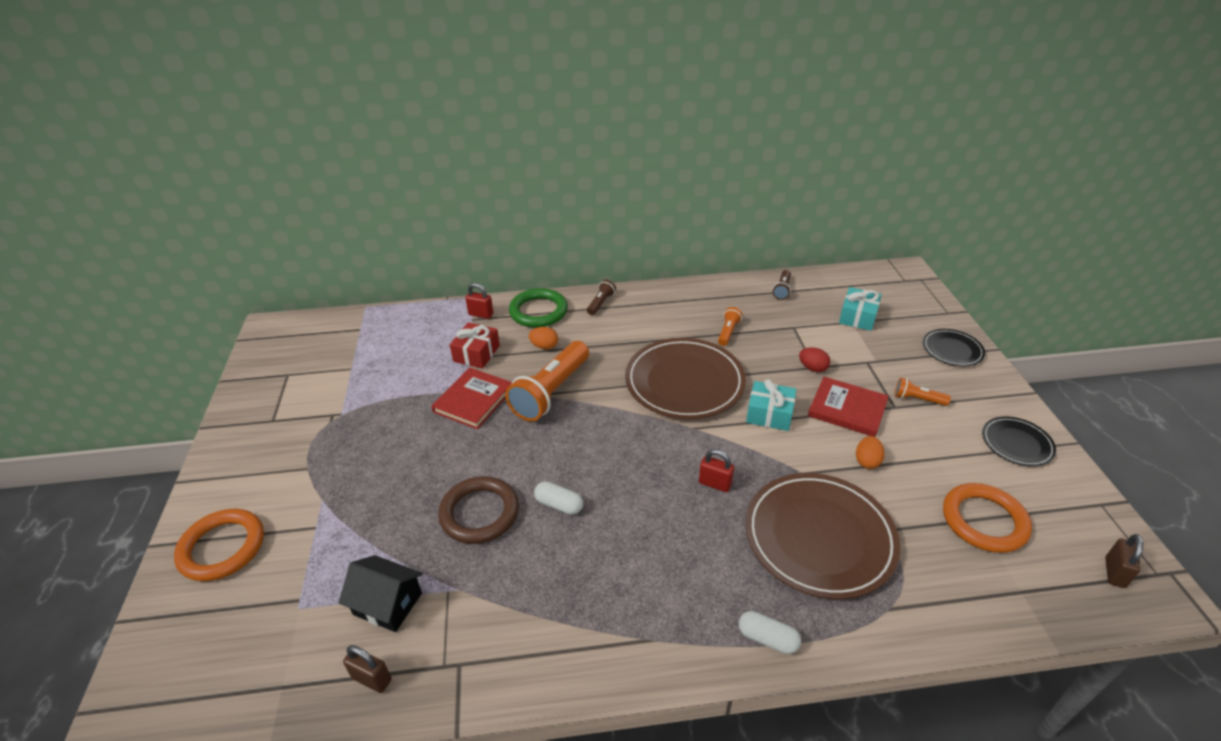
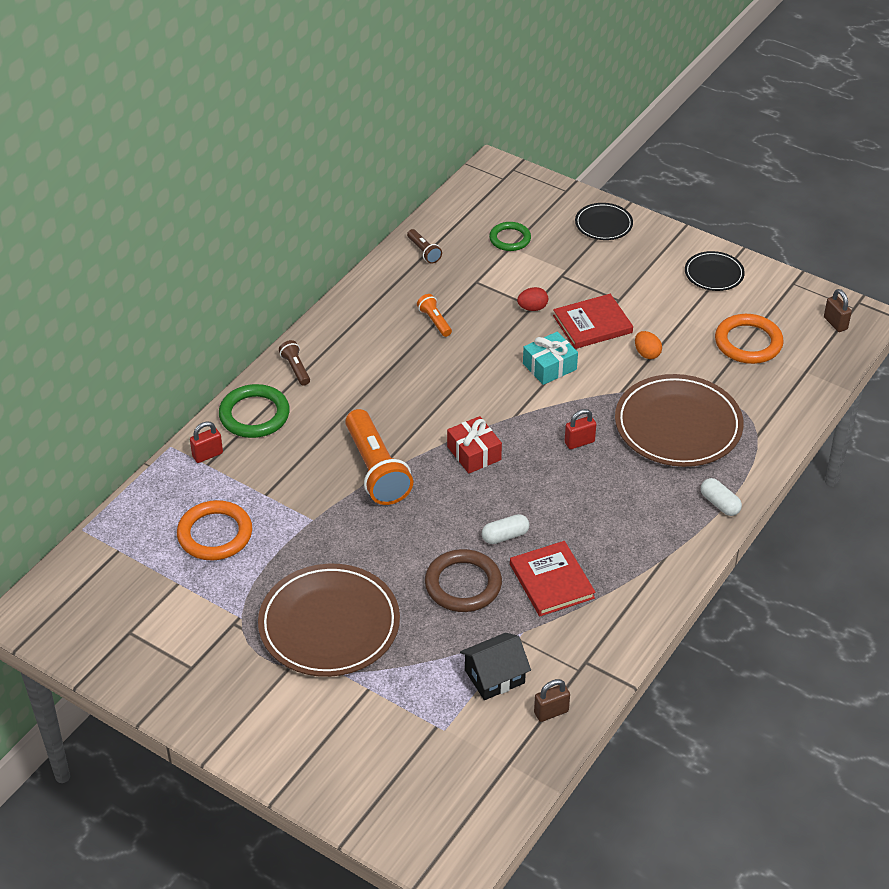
camera: 50 degrees left, 5 degrees up
(222, 548) = (327, 755): orange ring -> orange ring (215, 534)
(473, 400) = (327, 522): red book -> red book (551, 581)
(476, 353) = (264, 488): red gift -> red gift (474, 453)
(544, 346) = (310, 440): orange egg -> none
(684, 382) = (460, 386): brown plate -> brown plate (329, 624)
(767, 639) = (719, 504): white capsule -> white capsule turned 75 degrees clockwise
(858, 317) = (510, 239): turquoise gift -> green ring
(917, 399) = (625, 283): orange flashlight -> none

